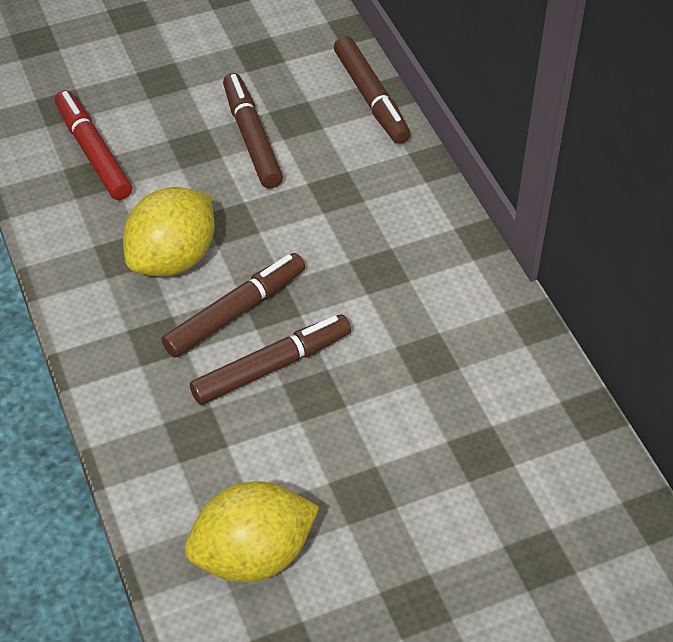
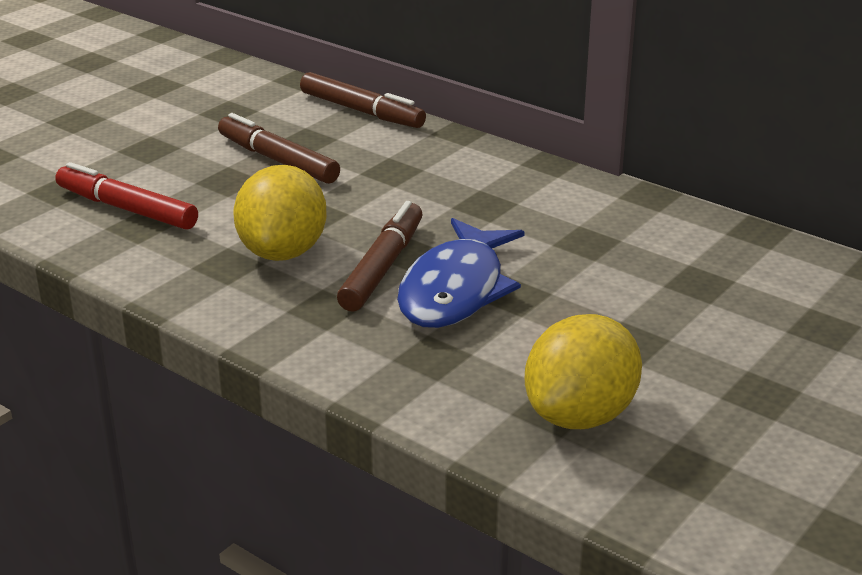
camera: 30 degrees left, 20 degrees down
(271, 366) = (456, 290): brown marker -> blue fish

